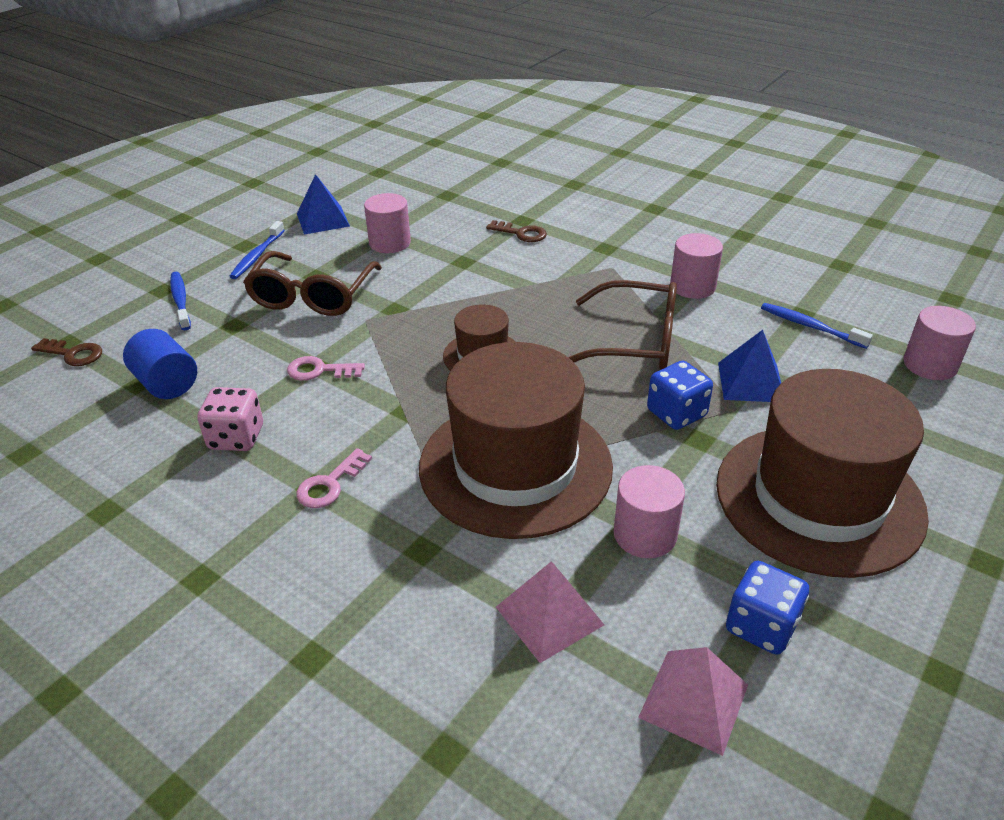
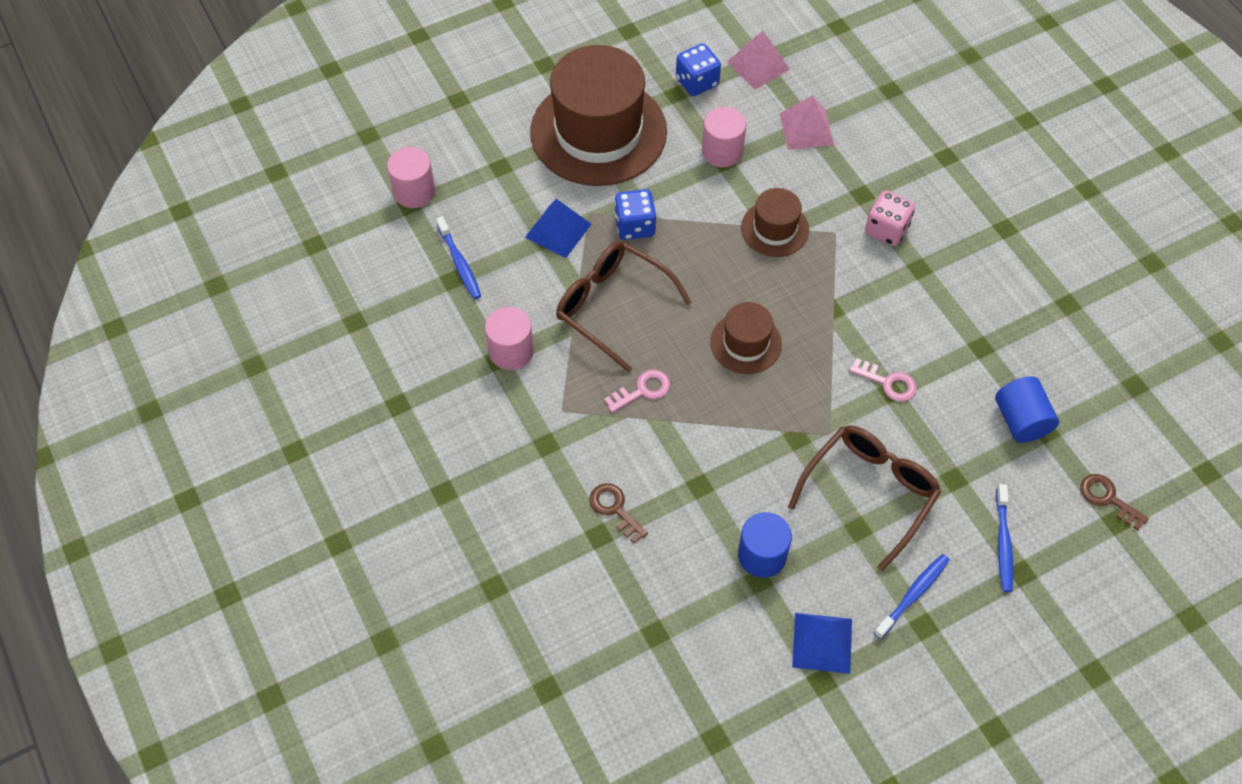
camera: 155 degrees left, 20 degrees up
(236, 437) = (968, 335): pink dice -> pink dice (886, 229)
(330, 484) = (908, 265): pink key -> pink key (642, 390)
(390, 243) = (762, 555): pink cylinder -> blue cylinder
(515, 466) = (774, 229): brown hat -> brown hat, size x0.48

